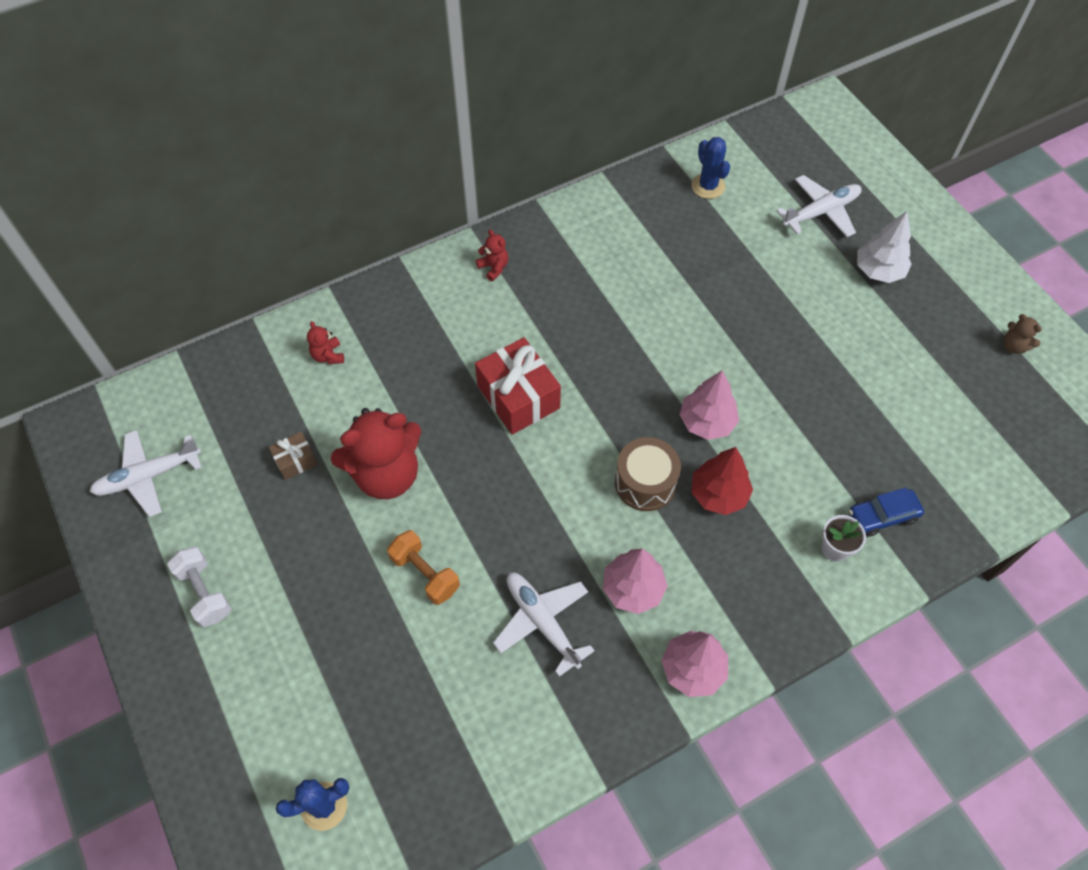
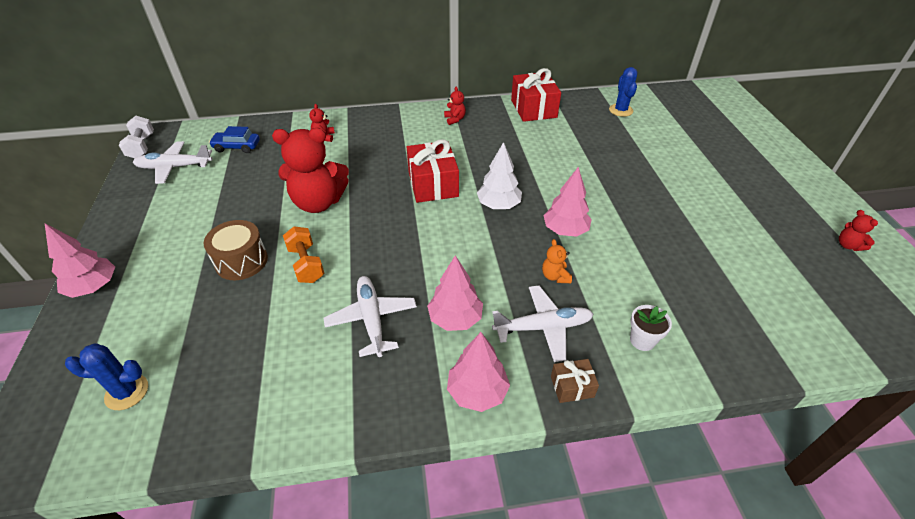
camera: 20 degrees right, 15 degrees down
(181, 695) = (93, 287): none -> pink tree
(204, 592) = (157, 234): white dumbbell -> white dumbbell (142, 147)
(295, 461) = (266, 181): brown gift -> brown gift (572, 386)
(592, 215) = (533, 109): none -> red gift
(645, 483) = (499, 254): brown drum -> brown drum (241, 261)
(718, 494) = (555, 276): red tree -> orange teddy bear
(820, 212) = (700, 138): white plane -> white plane (542, 327)
(878, 271) = (737, 177): white tree -> white tree (498, 205)
(882, 516) = (695, 329): blue car -> blue car (237, 147)
(1014, 346) = (848, 245): brown teddy bear -> red teddy bear

